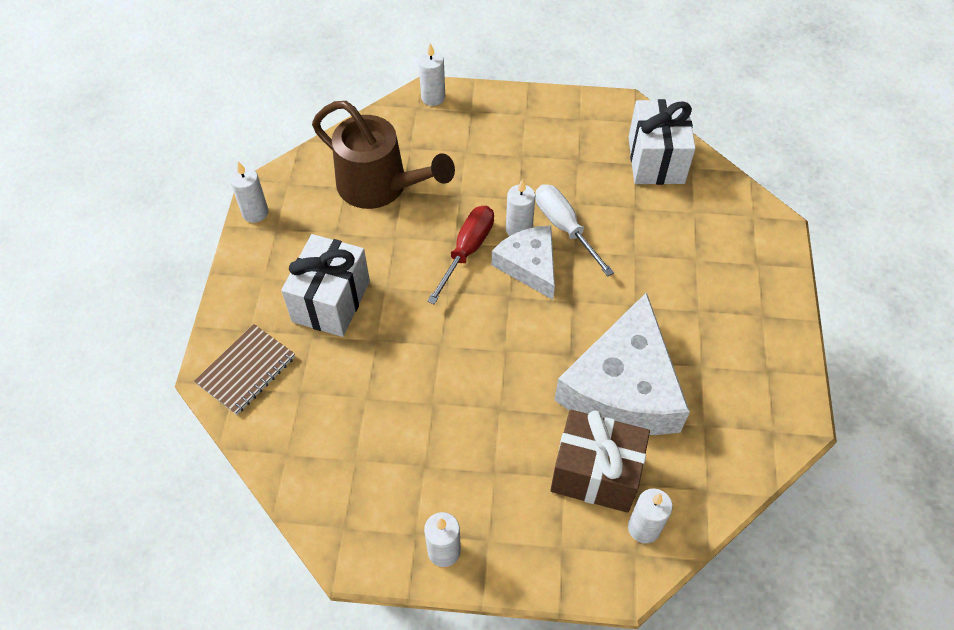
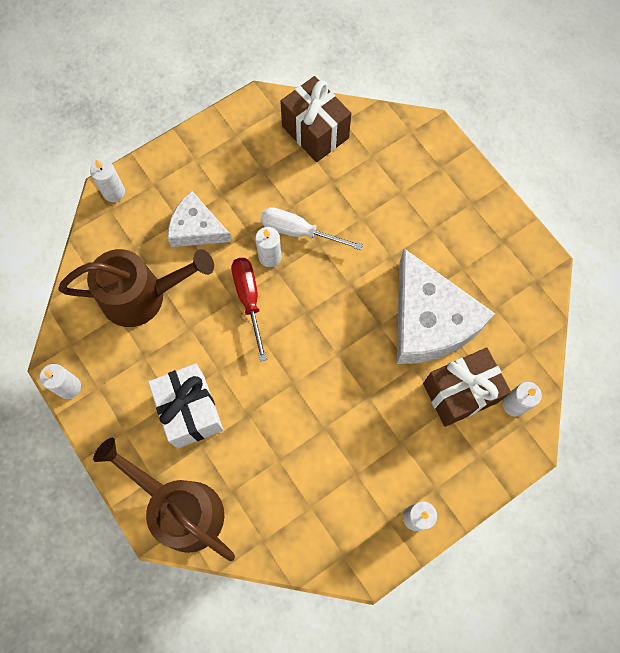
camera: 40 degrees left, 15 degrees up
(246, 370) = (180, 508): brown notebook -> brown watering can
(529, 265) = (299, 278): white cheese -> white cheese (196, 228)
(656, 160) = (315, 132): white gift -> brown gift

